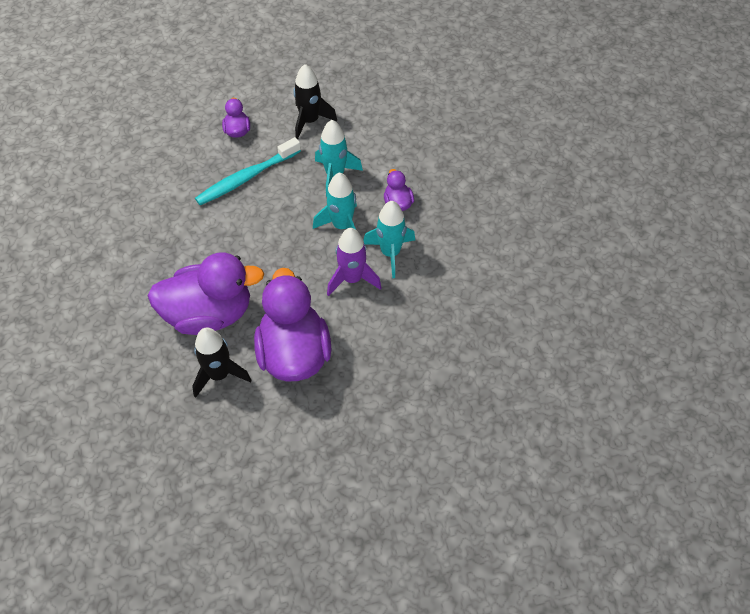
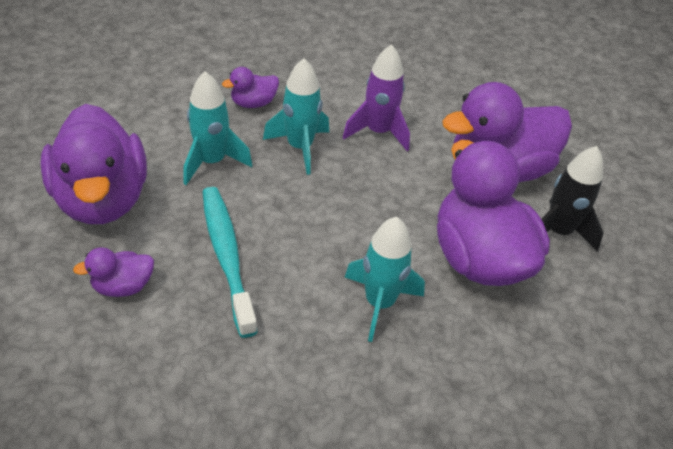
camera: 105 degrees left, 10 degrees down
(247, 177) = (227, 257): turquoise toothbrush -> turquoise toothbrush turned 150 degrees counterclockwise
(310, 121) = (102, 199): black rocket -> purple duck
(390, 253) = (331, 105): turquoise rocket -> turquoise rocket (379, 303)

